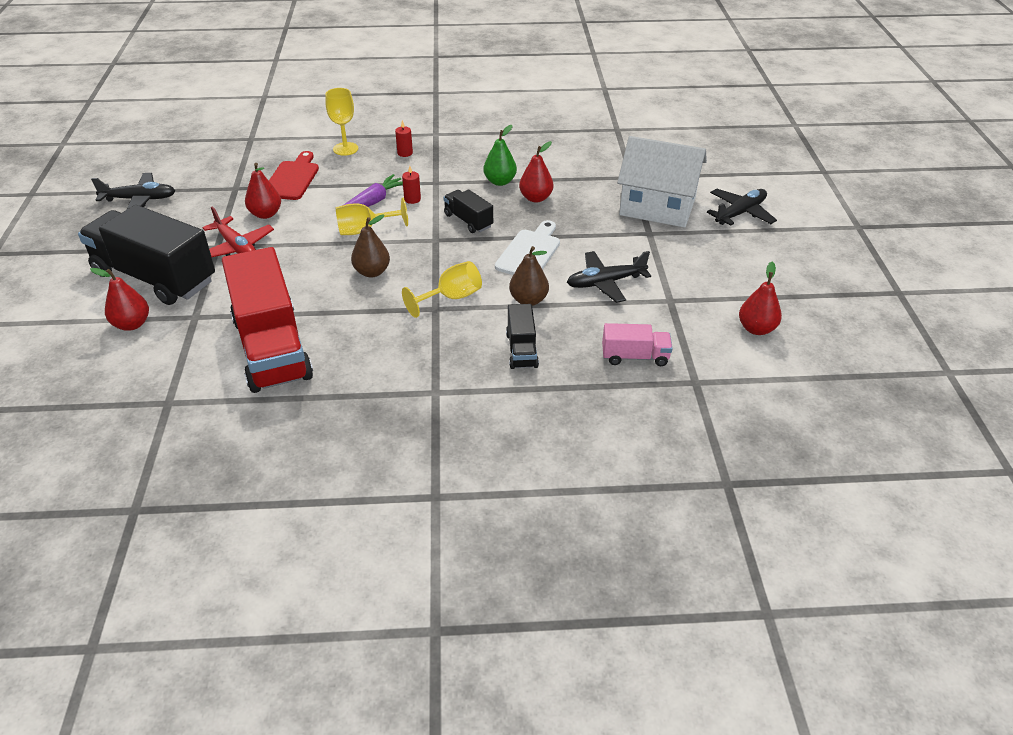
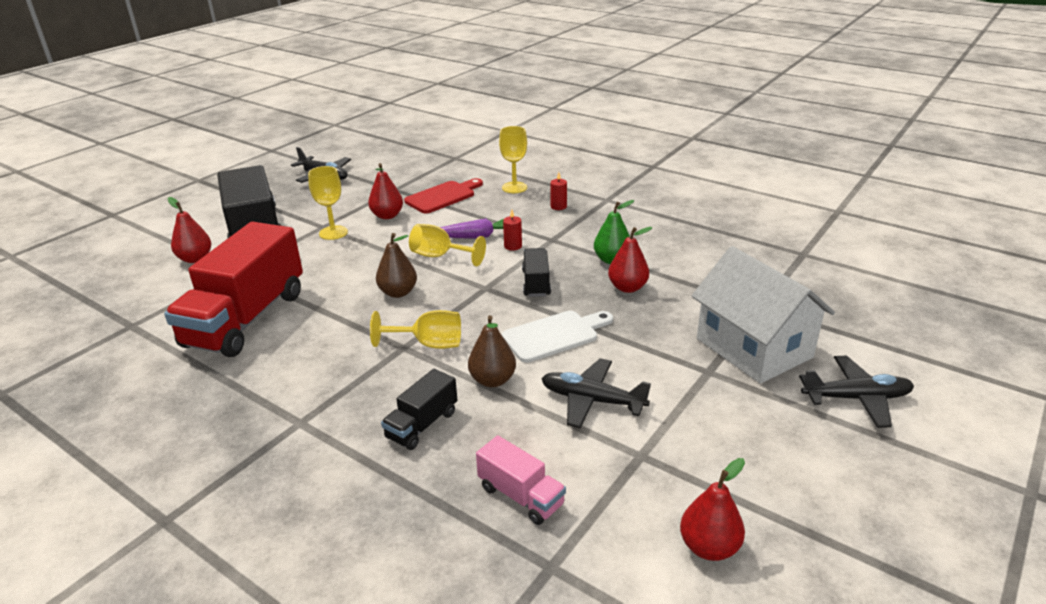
camera: 40 degrees right, 10 degrees down
(237, 248) = (333, 233): red plane -> yellow goblet

